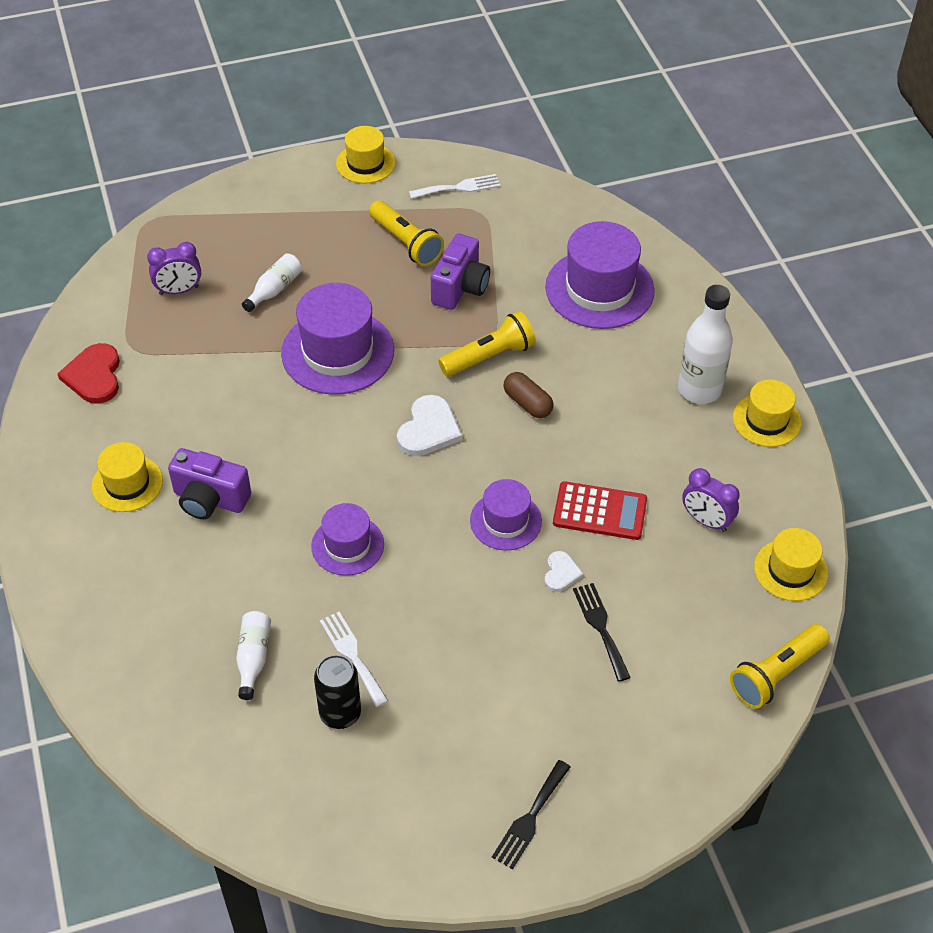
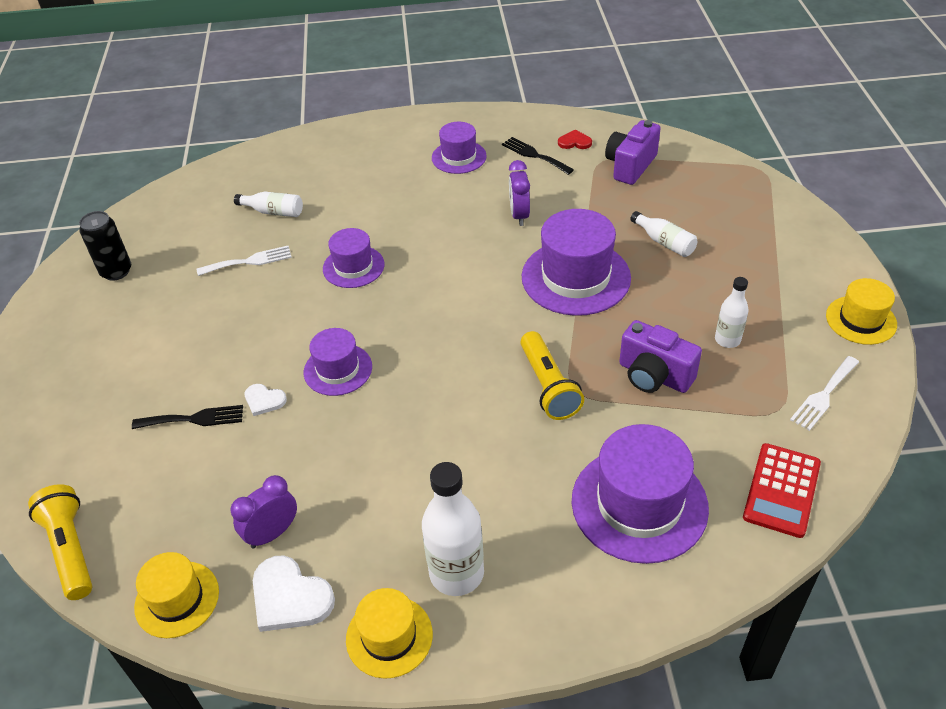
camera: 105 degrees right, 5 degrees down
(94, 376) = (574, 142): red heart -> red heart, size x0.57
(127, 483) = (459, 157): yellow hat -> purple hat
(179, 290) = (669, 186): purple clock -> purple clock (519, 215)
(210, 499) = (428, 196): purple camera -> purple camera (630, 166)
(340, 713) = (203, 251): black can -> black can (116, 271)
(406, 243) = (727, 340): yellow flashlight -> white bottle
(429, 429) = (464, 329): white heart -> white heart (290, 597)
(459, 187) = (823, 395): white fork -> white fork turned 45 degrees clockwise
(527, 403) = (476, 407): brown capsule -> none
(530, 818) = (55, 344): black fork -> black fork (534, 155)
(599, 511) = (320, 442): red calculator -> red calculator (781, 490)

